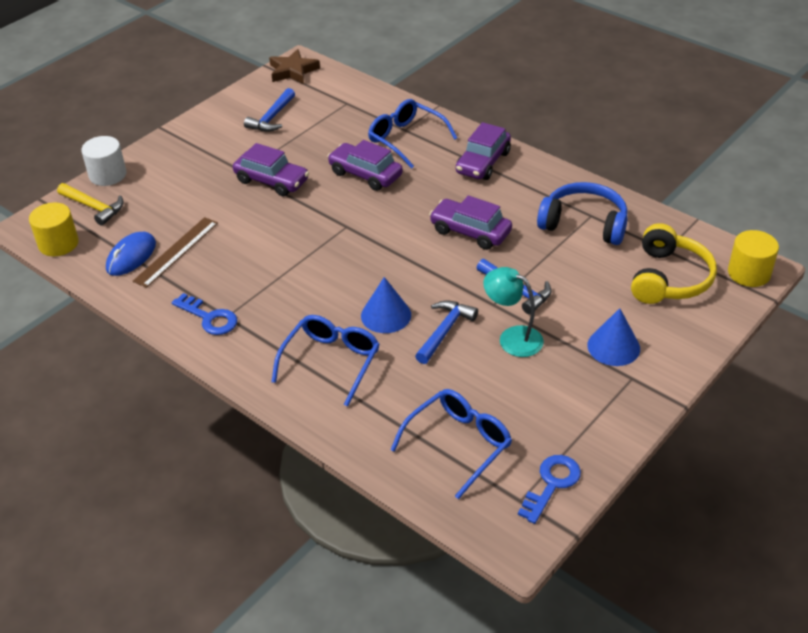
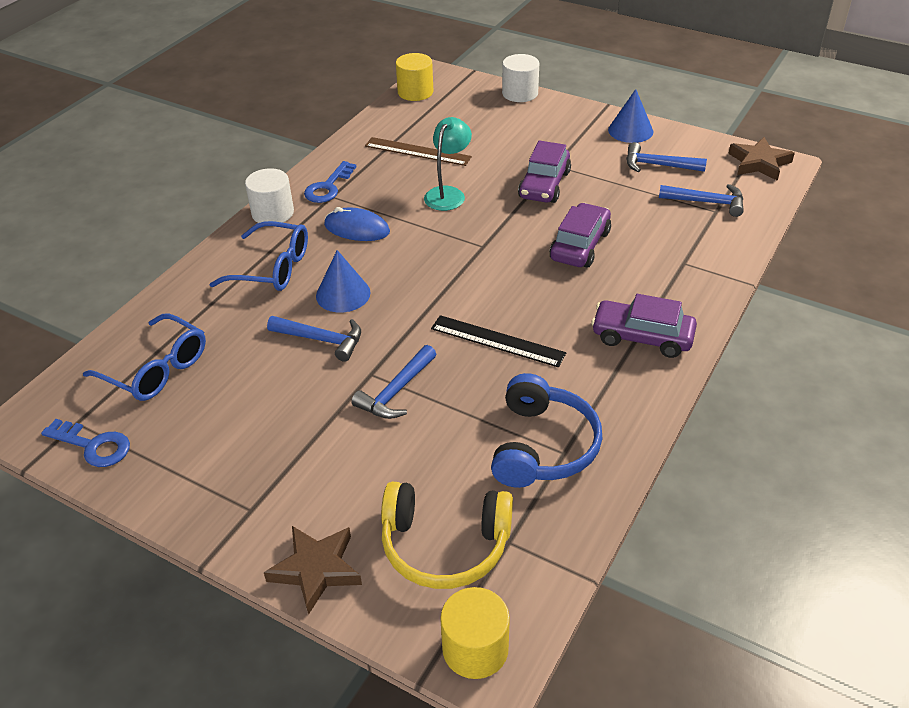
camera: 80 degrees right, 0 degrees up
(93, 207) = (470, 97): yellow hammer -> none
(131, 256) = (406, 130): blue mouse -> blue mouse (357, 229)
(238, 360) = (273, 213): none -> white cylinder
(334, 104) = (706, 202): none -> blue hammer
(406, 139) = (663, 266): blue glasses -> none
(470, 232) = (497, 341): purple car -> black ruler
(512, 337) = (315, 395): turquoise lamp -> turquoise lamp (448, 194)
(613, 347) = (304, 489): blue cone -> blue cone (630, 130)
(689, 342) = (316, 569): none -> brown star

